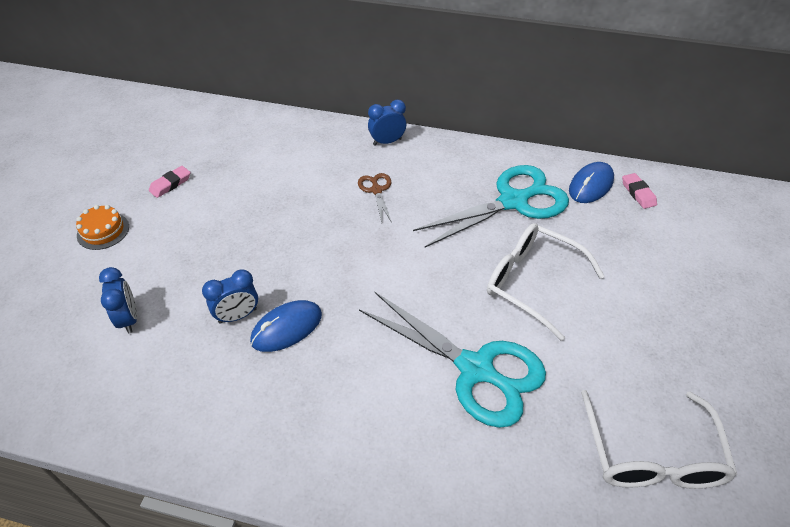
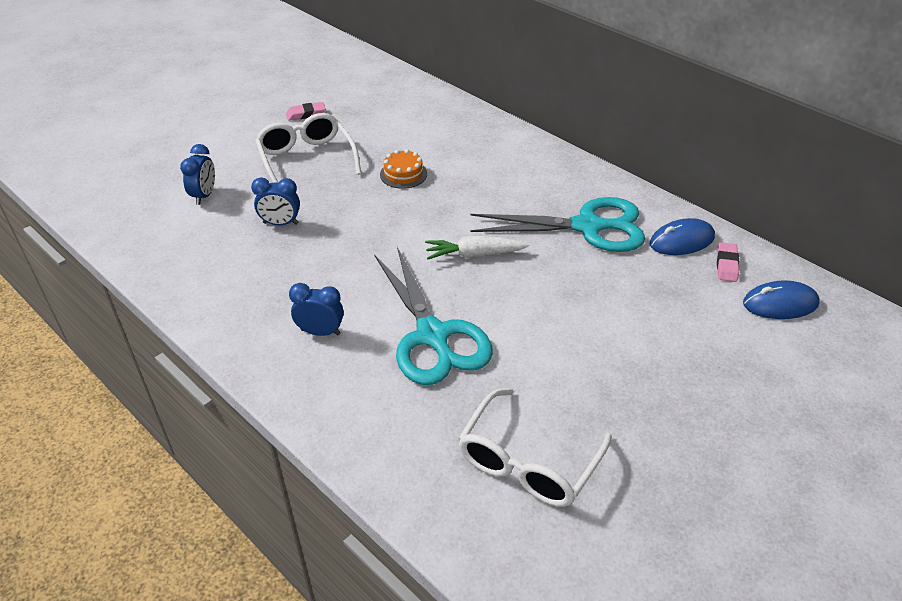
camera: 30 degrees right, 5 degrees down
(103, 231) = (232, 130): orange cake -> orange cake (403, 174)
(287, 328) = (309, 246): blue mouse -> blue mouse (780, 303)
(376, 190) = (468, 174): brown scissors -> none
(387, 142) = (512, 140): blue clock -> blue clock (320, 332)
(445, 268) = (474, 254): none -> white carrot
(533, 283) = (544, 295): white glasses -> white glasses (306, 160)

